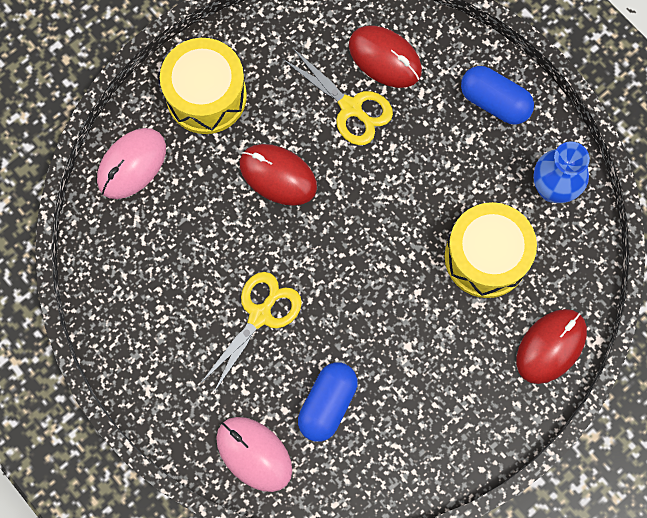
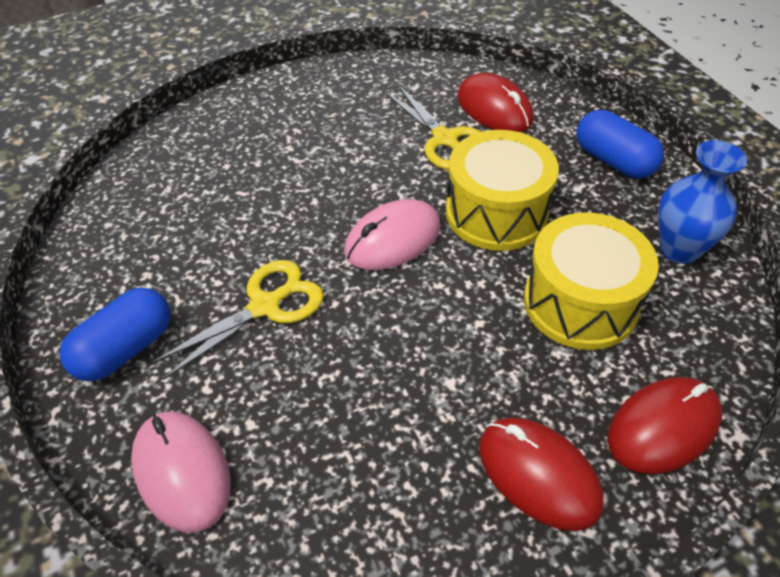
camera: 15 degrees right, 25 degrees down
(132, 164) = (187, 144): pink mouse -> pink mouse (393, 239)
(206, 96) = (293, 107): yellow drum -> yellow drum (496, 213)
(278, 175) = (342, 180): red mouse -> red mouse (538, 474)
(327, 404) = (313, 429): blue capsule -> blue capsule (125, 349)

